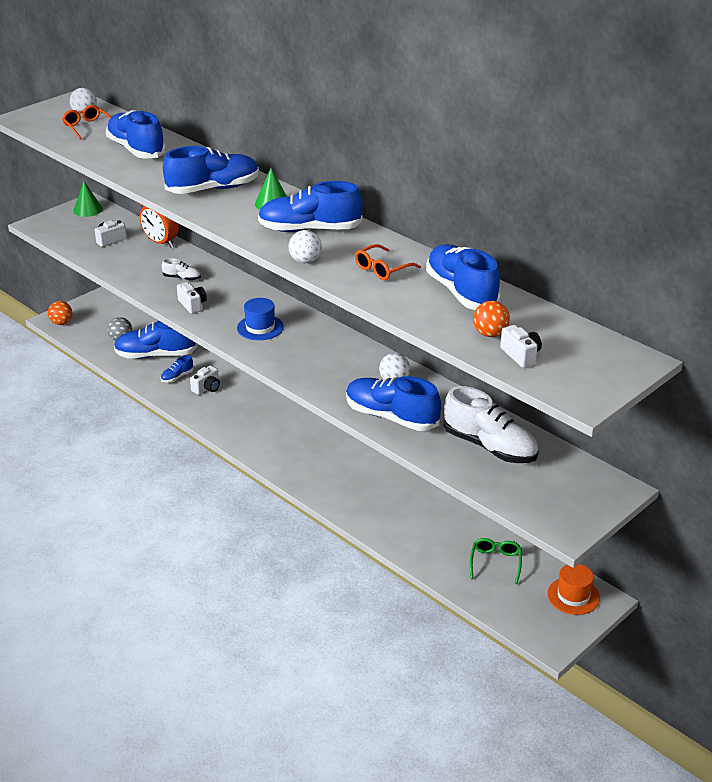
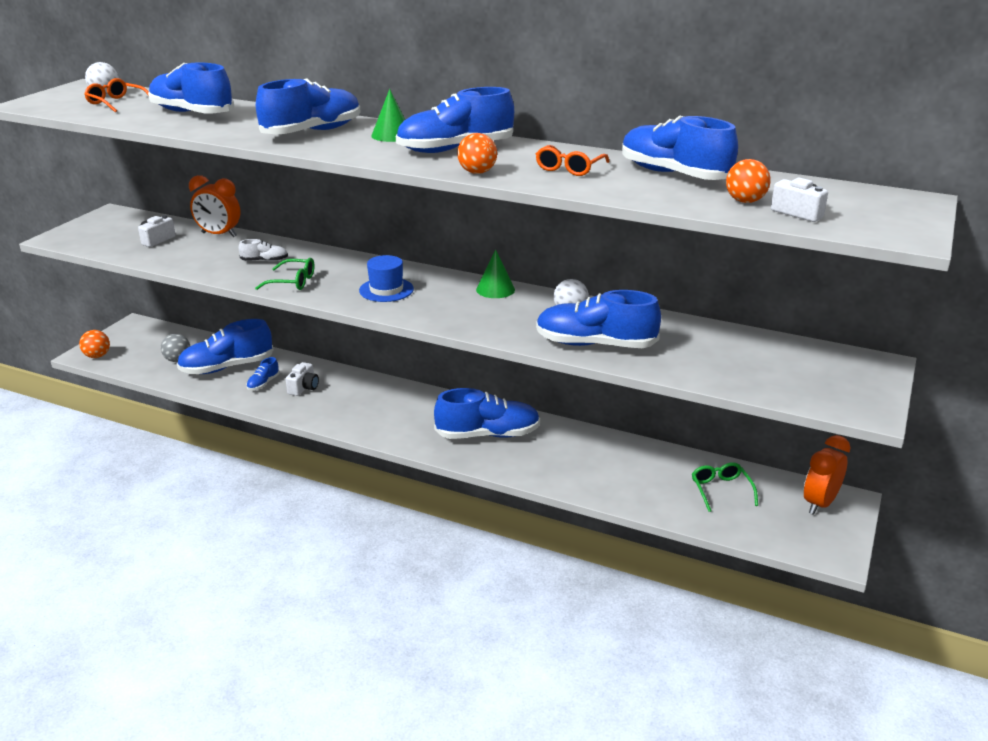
camera: 20 degrees left, 5 degrees down
(87, 210) = (112, 218): green cone -> green cone (495, 289)
(192, 305) = (293, 282): white camera -> green glasses
(305, 261) = (477, 172): white ball -> orange ball
(332, 465) = (488, 434): none -> blue shoe
(490, 447) = (720, 352): white shoe -> none
(573, 596) = (819, 503): orange hat -> orange clock

